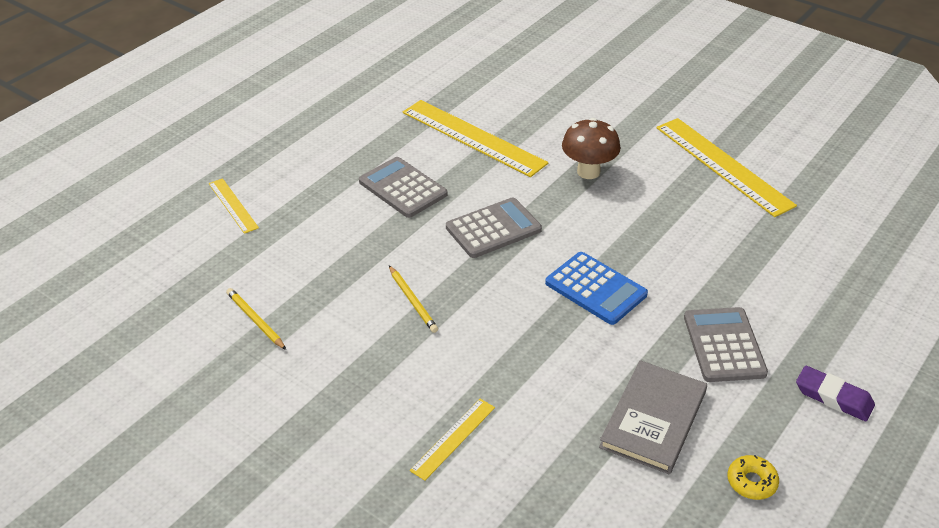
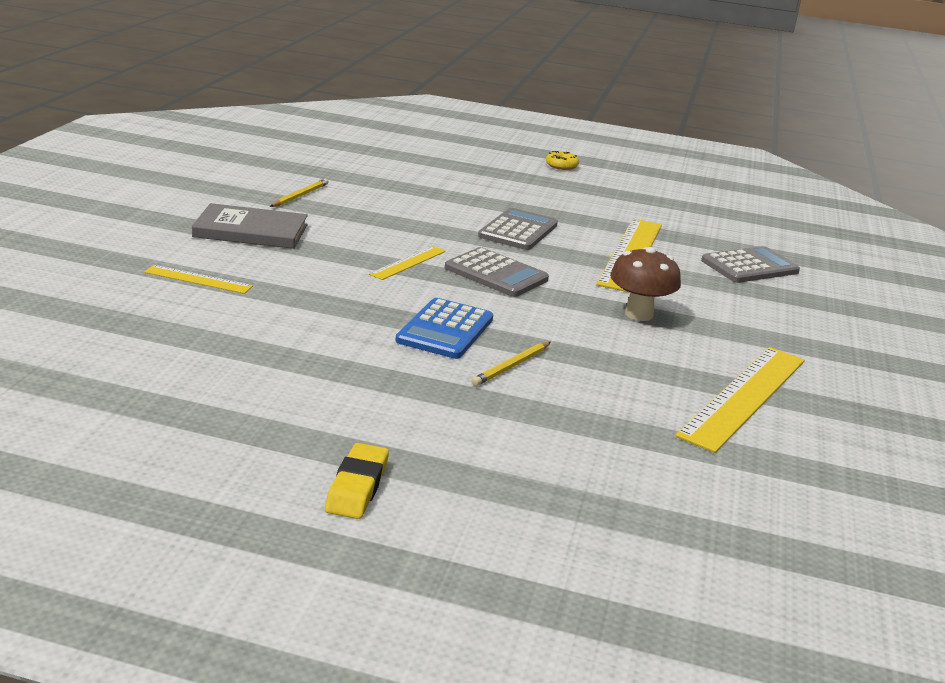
camera: 65 degrees right, 15 degrees down
(233, 205) = (433, 174): yellow ruler -> yellow ruler (408, 262)
(412, 301) = (364, 248): yellow pencil -> yellow pencil (511, 366)
(653, 419) = (265, 371): grey book -> grey book (251, 231)
(724, 345) = (404, 408): grey calculator -> grey calculator (749, 266)
(751, 482) = (194, 432): yellow donut -> yellow donut (561, 166)
(833, 397) = (357, 487): purple eraser -> yellow eraser

